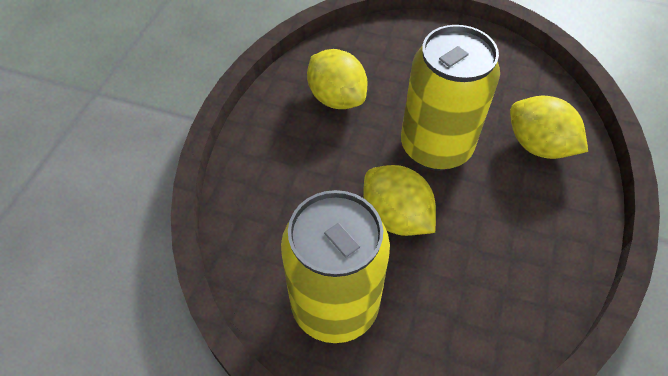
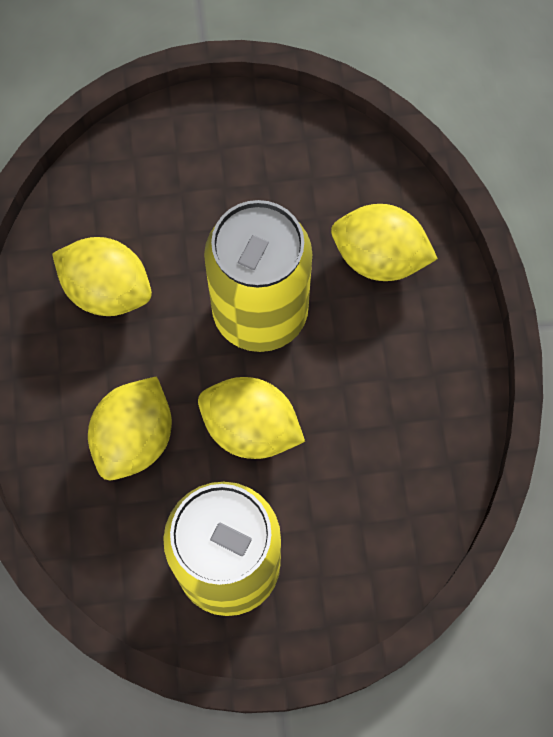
camera: 25 degrees left, 15 degrees up
(309, 190) = (135, 439): none -> yellow lemon

